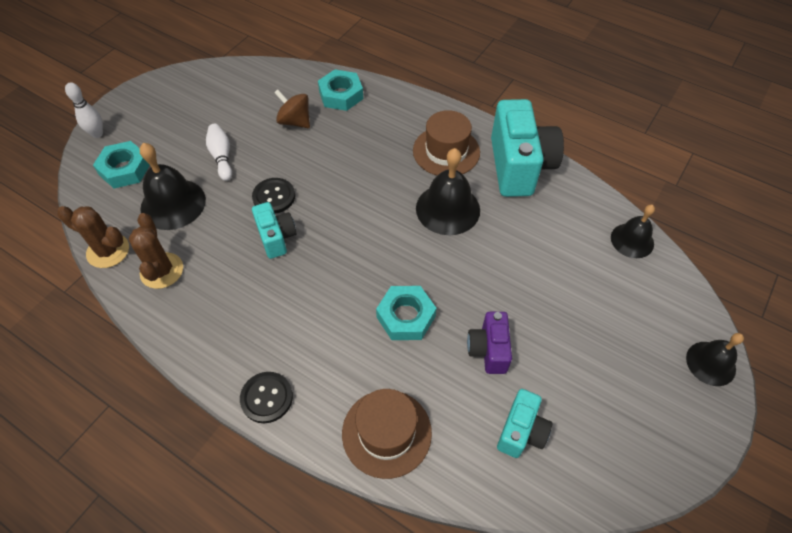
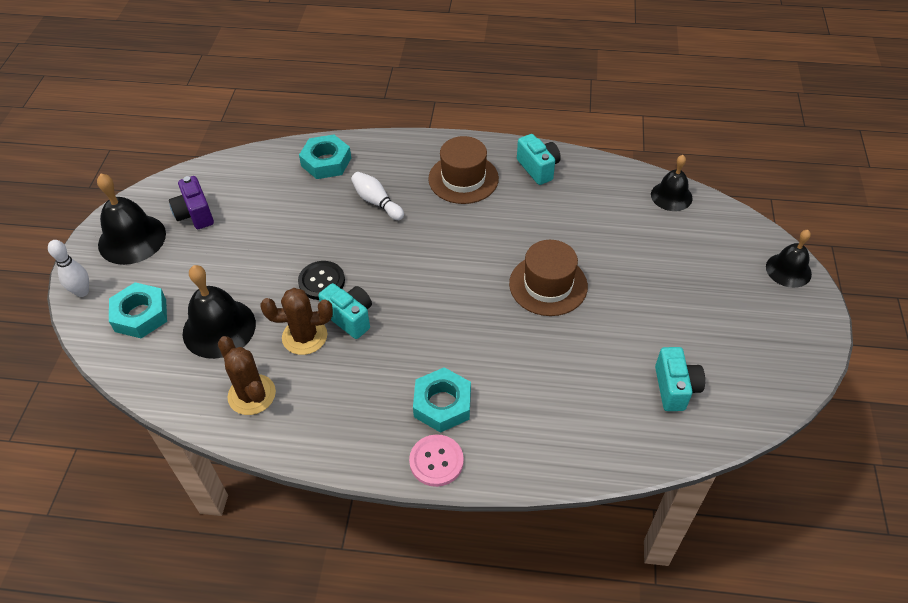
camera: 25 degrees left, 5 degrees down
(108, 251) = (179, 400): brown cactus -> brown cactus (304, 336)
(222, 157) = (240, 264): white bowling pin -> white bowling pin (377, 202)
(266, 398) = (436, 461): black button -> pink button
(295, 121) = (295, 203): brown spinning top -> none
(386, 433) = (564, 441): brown hat -> brown hat (548, 285)
(406, 316) = (518, 337): turquoise nut -> turquoise nut (442, 404)
(448, 209) = (497, 229): black bell -> black bell (132, 239)
(488, 350) = (608, 335): purple camera -> purple camera (195, 214)
(519, 166) = (538, 168): turquoise camera -> turquoise camera, size x0.53

